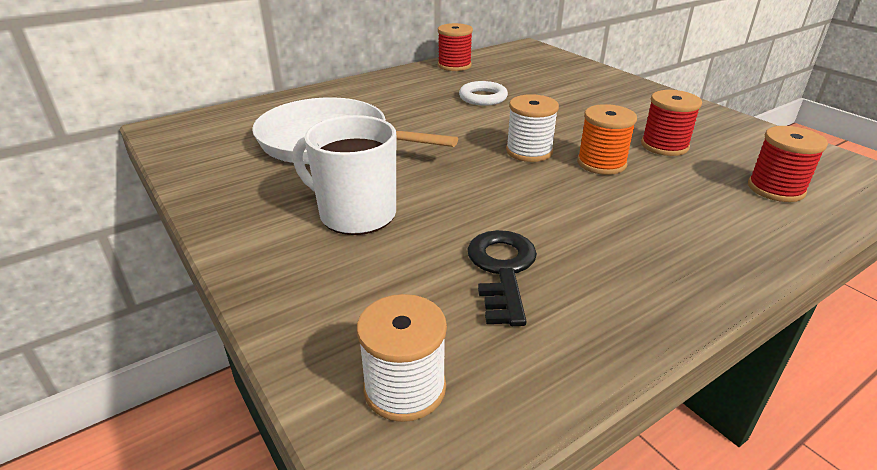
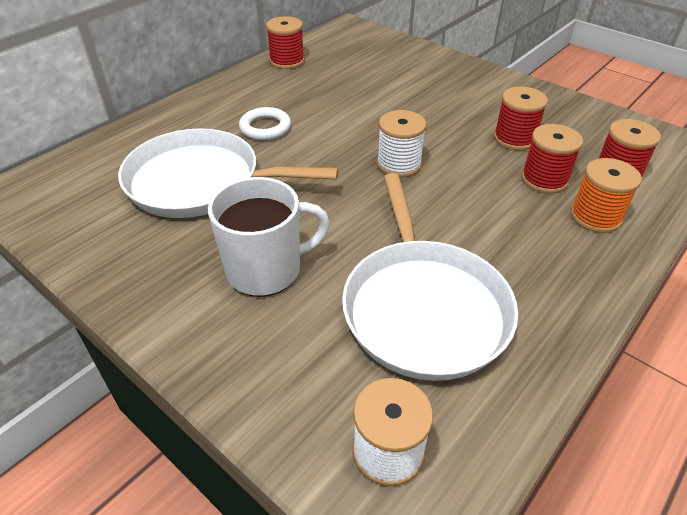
camera: 15 degrees left, 10 degrees up
(355, 214) = (266, 270): white mug -> white mug turned 150 degrees clockwise
(483, 97) = (331, 101): white ring -> white ring (265, 128)
(502, 270) = (423, 307): black key -> white pan
(601, 163) = (467, 168): orange spool -> orange spool (595, 216)
(685, 183) = (544, 179): none -> red spool

